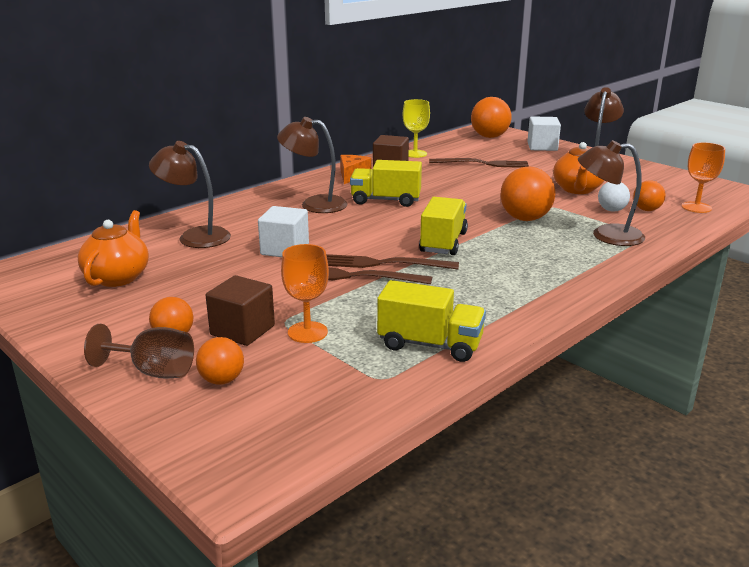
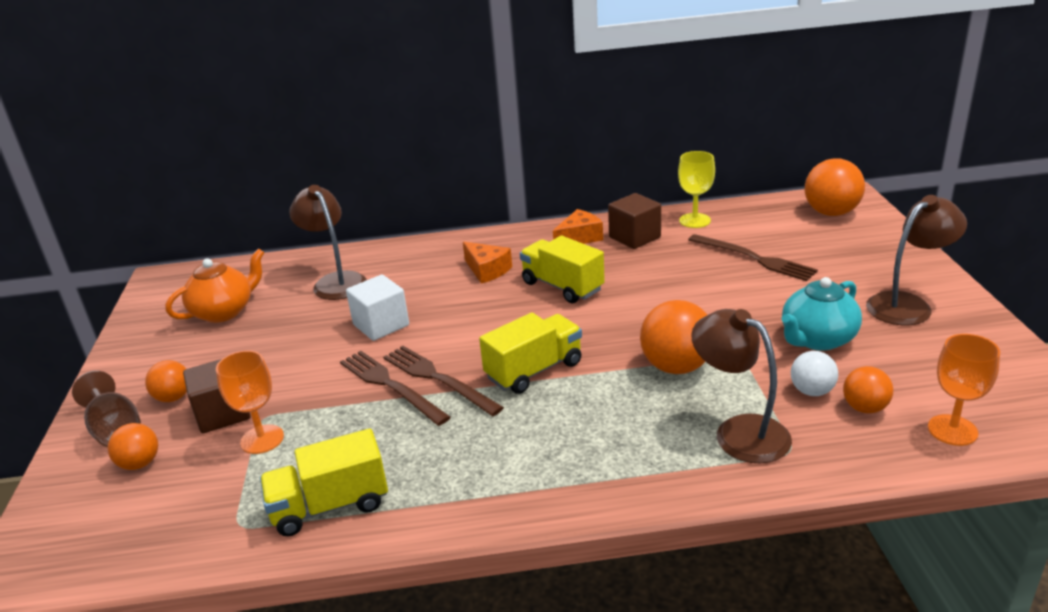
camera: 40 degrees right, 5 degrees up
(314, 204) = (487, 270): brown lamp -> orange cheese
(430, 345) = (330, 506): yellow truck -> yellow truck turned 105 degrees clockwise
(542, 147) = (880, 248): white cube -> none
(577, 189) = (817, 339): orange teapot -> turquoise teapot

